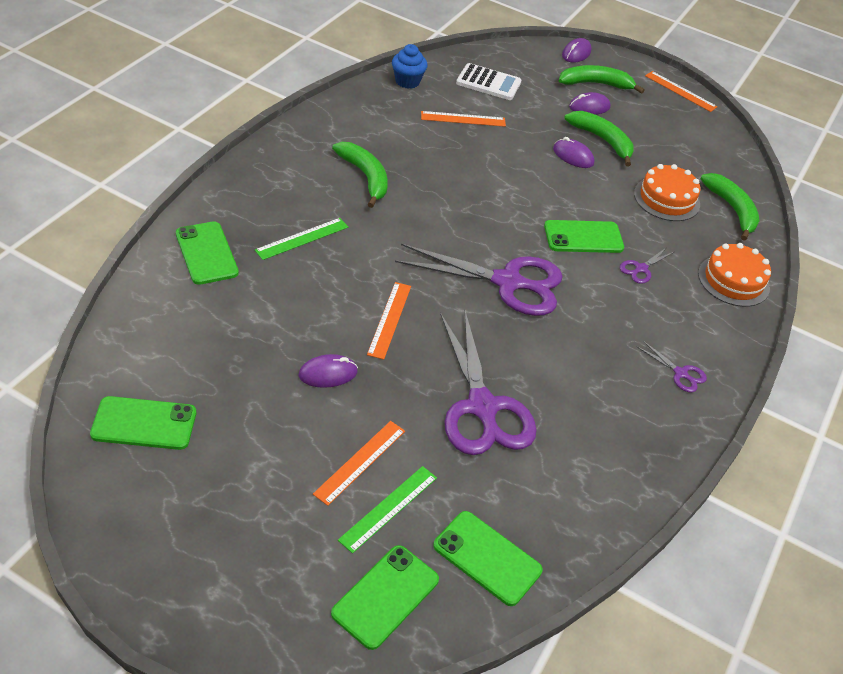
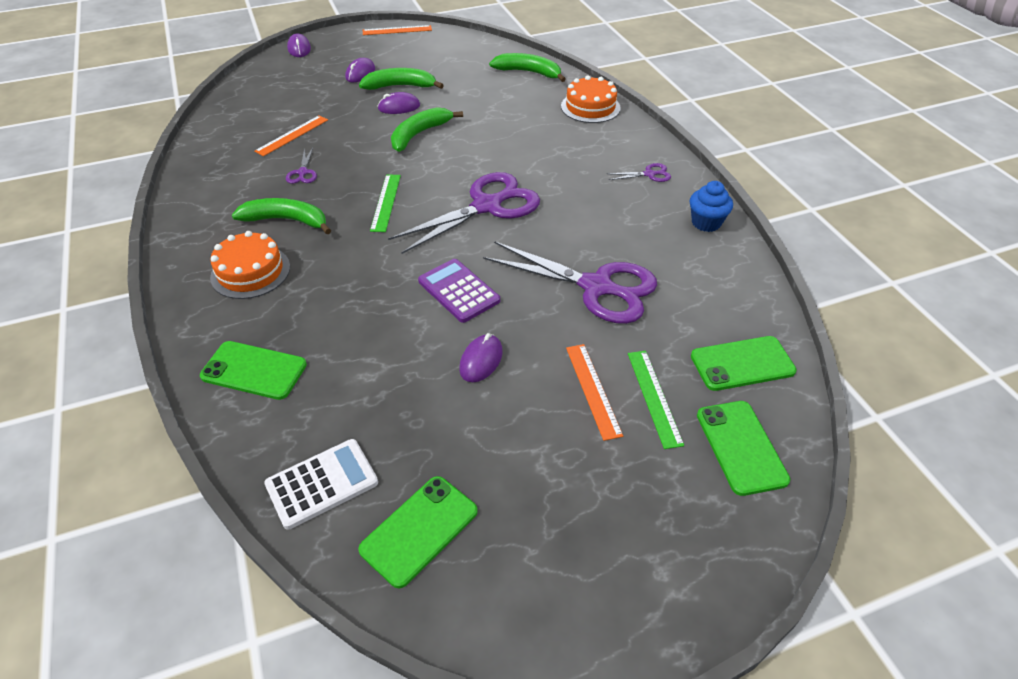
camera: 45 degrees left, 0 degrees up
(302, 238) = (311, 296): green ruler -> green ruler (385, 202)
(389, 319) = (458, 291): orange ruler -> purple calculator
(407, 81) = (211, 140): blue cupcake -> blue cupcake (706, 223)
(488, 83) = (271, 102): white calculator -> white calculator (322, 483)
(583, 237) = (482, 146): green phone -> none
(595, 84) = (341, 58): green banana -> green banana (419, 134)
(641, 269) = (540, 138): purple scissors -> purple scissors (303, 173)
(666, 199) = (488, 91): orange cake -> orange cake (250, 272)

